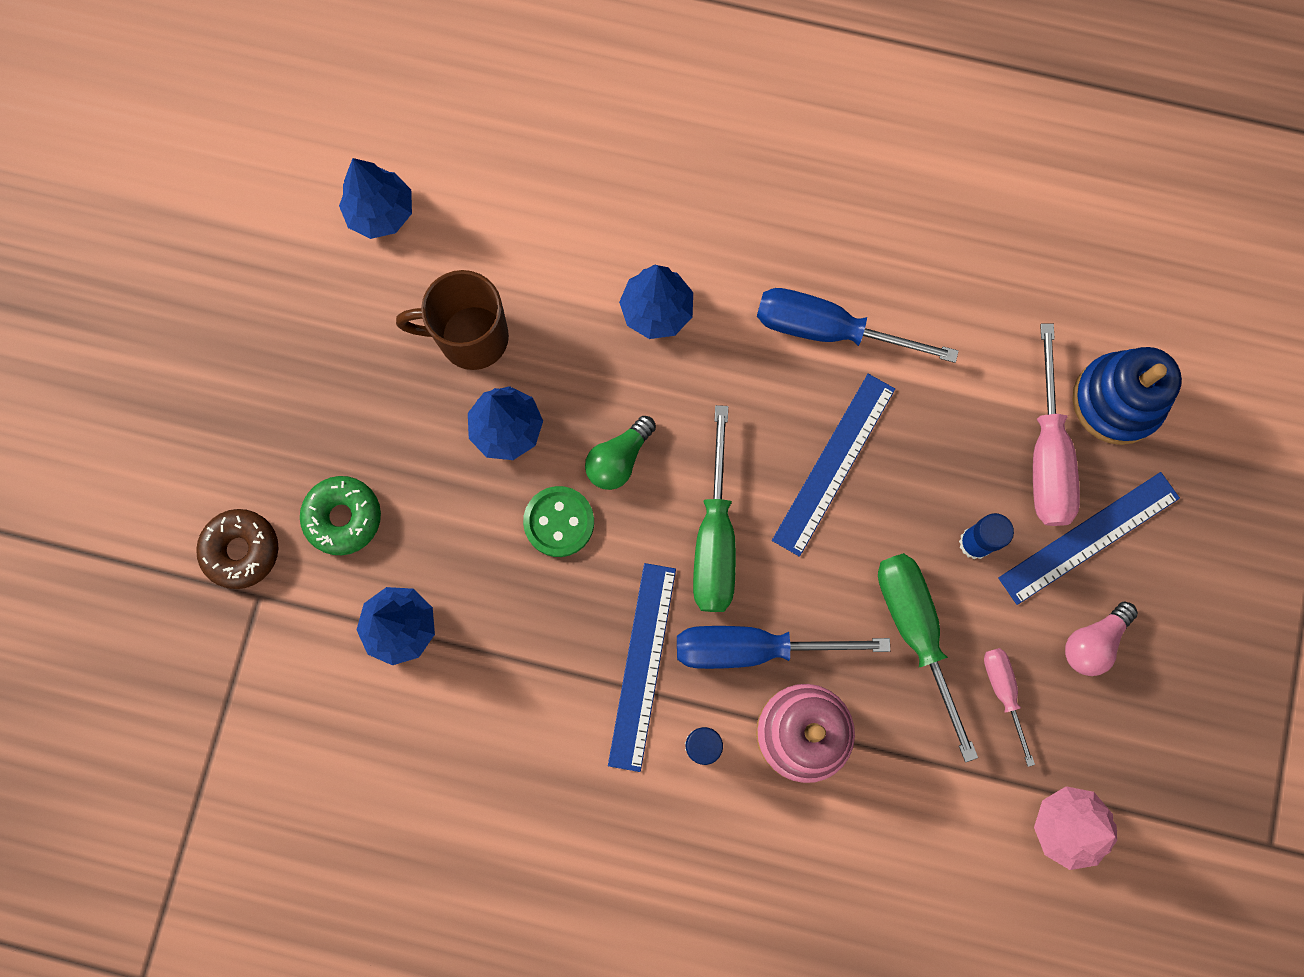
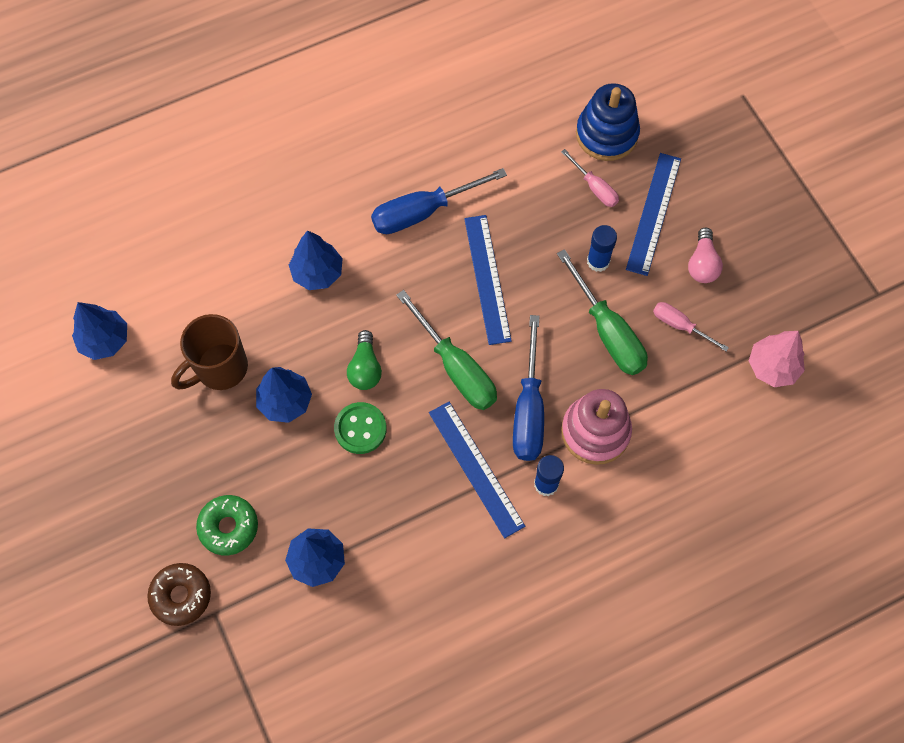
camera: 40 degrees left, 10 degrees down
(753, 648) = (529, 409): blue screwdriver -> blue screwdriver turned 45 degrees counterclockwise
(915, 632) = (608, 331): green screwdriver -> green screwdriver turned 150 degrees counterclockwise
(1047, 454) = (595, 188): pink screwdriver -> pink screwdriver, size x0.56

